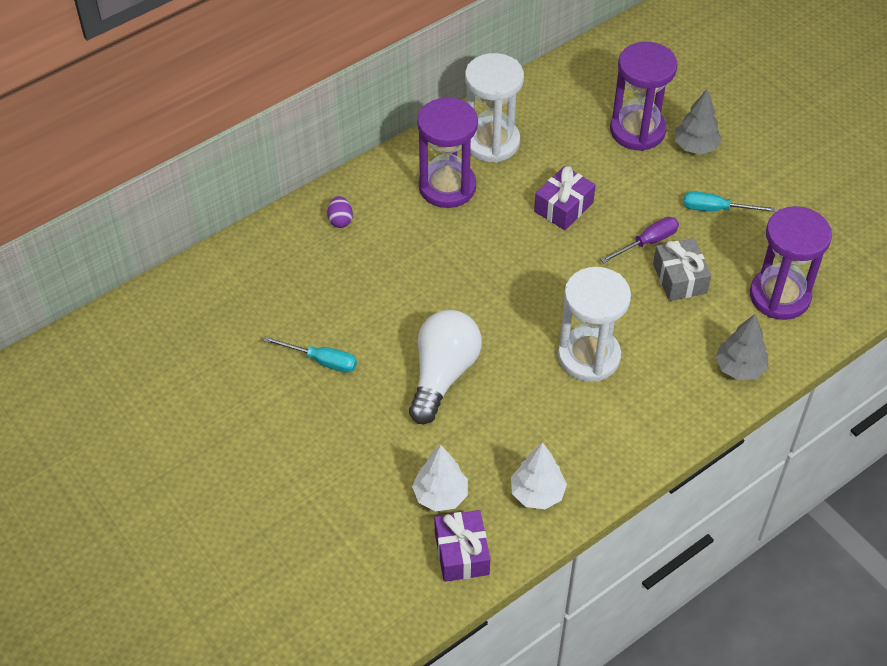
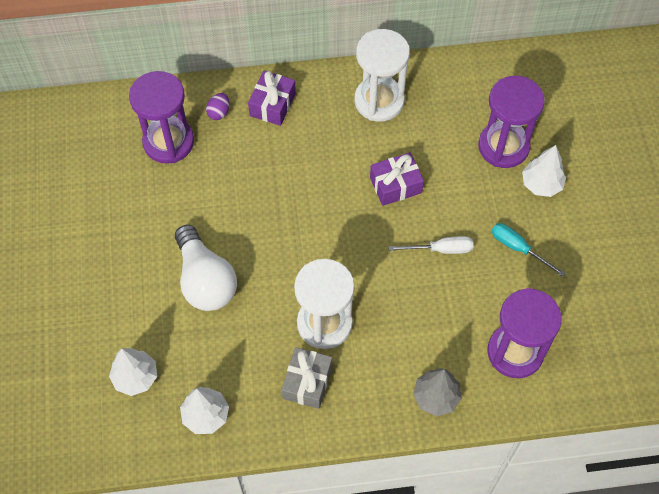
camera: 30 degrees right, 10 degrees up
(322, 361) = (127, 222): turquoise screwdriver -> none
(443, 375) = (205, 280): white light bulb -> white light bulb turned 105 degrees clockwise
(447, 187) = (317, 123): purple hourglass -> purple hourglass (168, 142)
(462, 553) = (118, 432): purple gift -> purple gift (272, 105)
(647, 242) = (441, 249): purple screwdriver -> white screwdriver
(679, 278) = (444, 294): grey gift -> grey gift (307, 382)
(695, 147) = (541, 184): grey tree -> white tree

